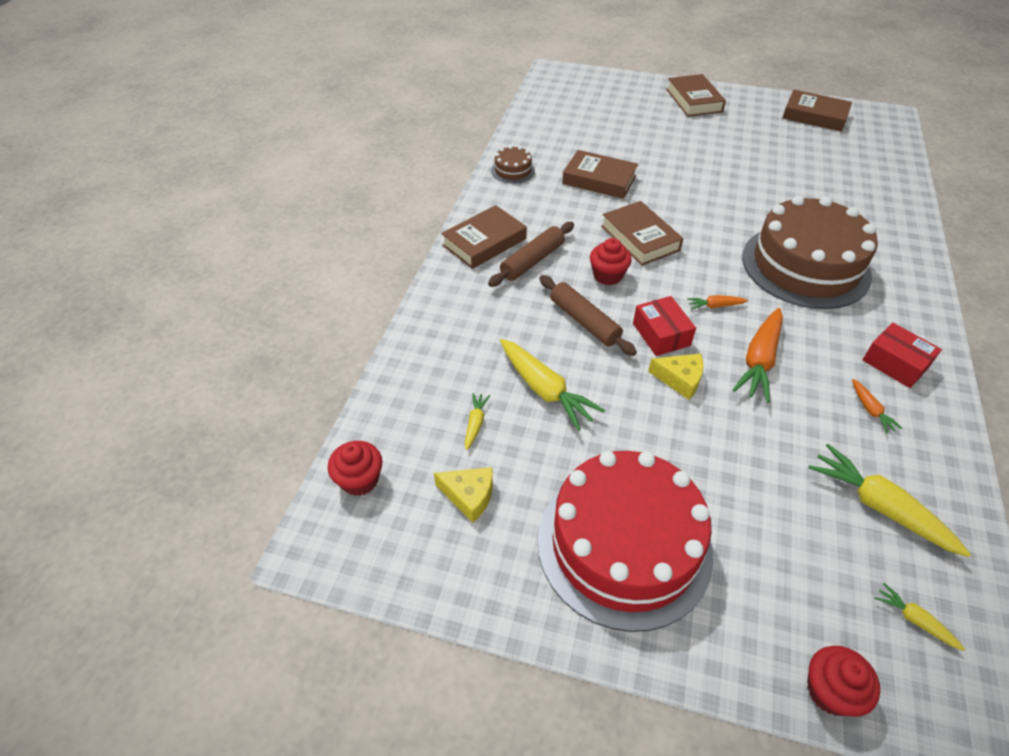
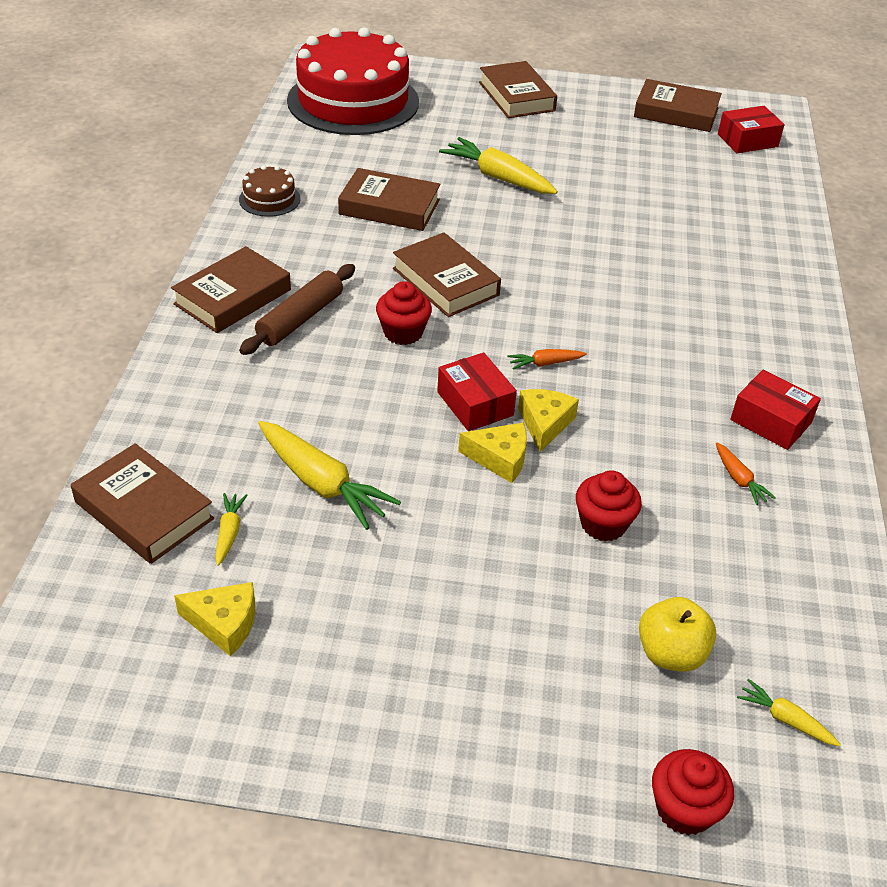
camera: 10 degrees left, 5 degrees down
(359, 480) = (72, 616): red cupcake -> red cupcake (603, 524)
(414, 401) = (144, 510): none -> brown book
(584, 321) = (373, 393): brown rolling pin -> none
(624, 545) = (430, 665): red cake -> red cake (353, 101)
(714, 354) = (544, 424): none -> yellow cheese
(759, 361) = (601, 429): orange carrot -> none
(805, 266) = (661, 306): brown cake -> none
(817, 553) = (671, 653): none -> yellow apple
(871, 139) = (747, 140): none -> red box
(879, 506) = (746, 593): yellow carrot -> yellow carrot (497, 177)

